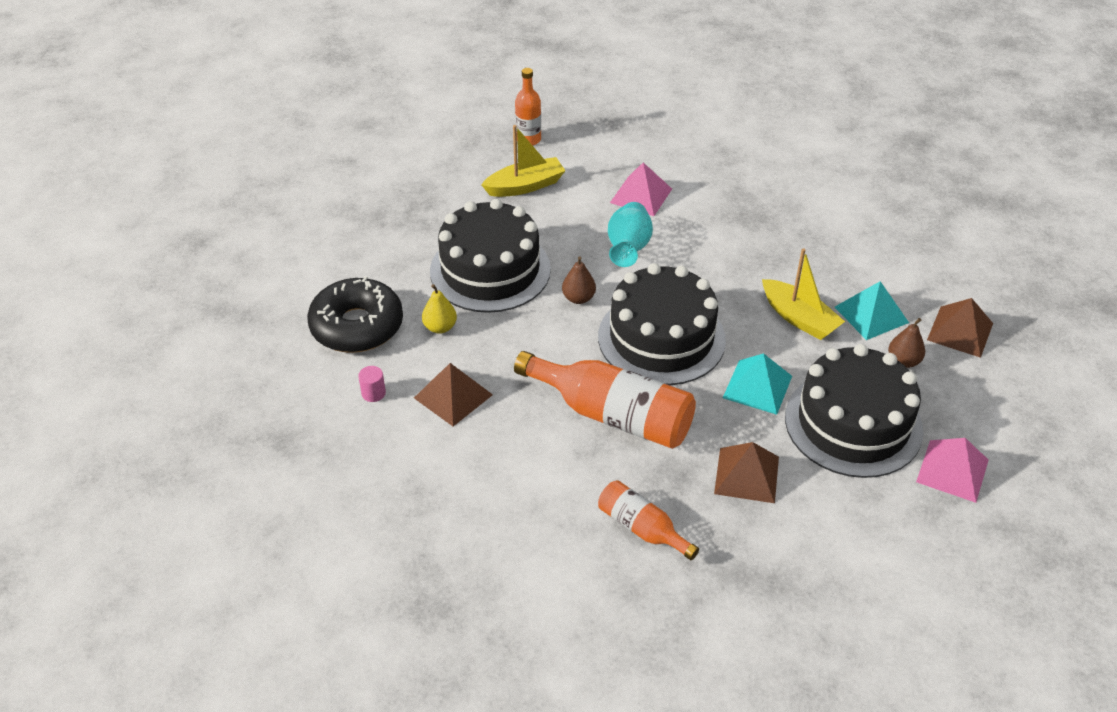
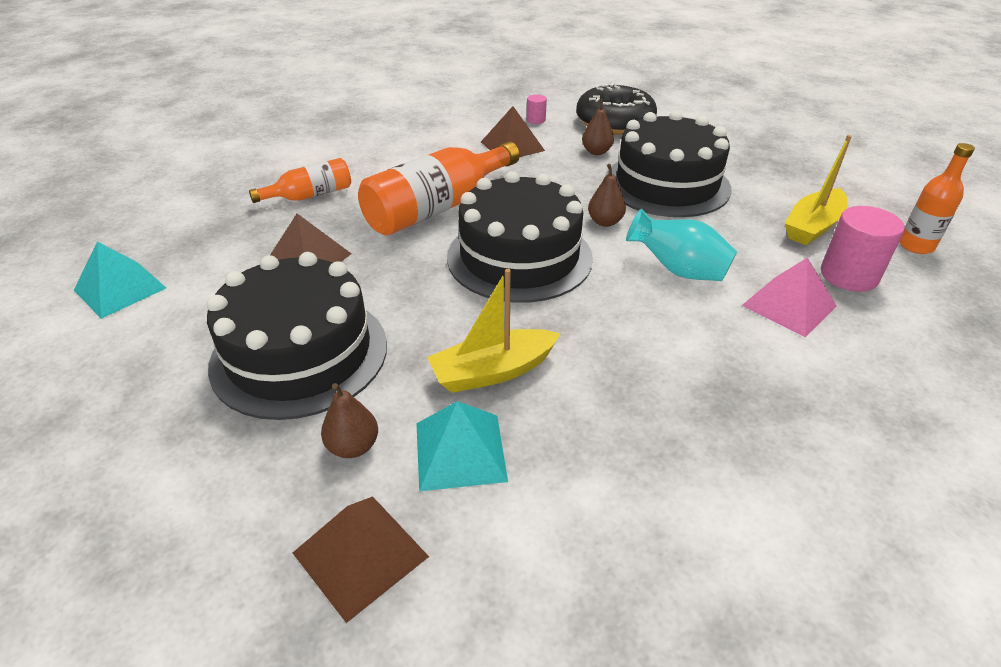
camera: 110 degrees right, 5 degrees down
(440, 327) = (596, 152): yellow pear -> brown pear
(525, 186) = (812, 226): yellow boat -> yellow boat turned 45 degrees clockwise
(587, 170) = (848, 275): none -> pink cylinder
(757, 387) = (407, 300): turquoise pyramid -> turquoise pyramid (120, 289)
(952, 471) = (161, 411): pink pyramid -> none

